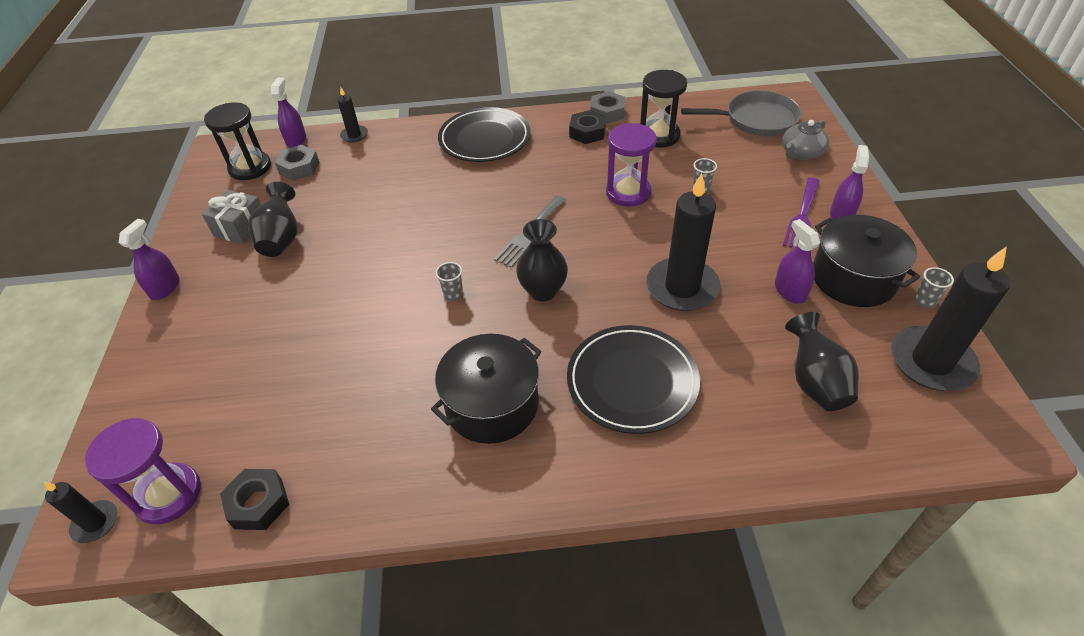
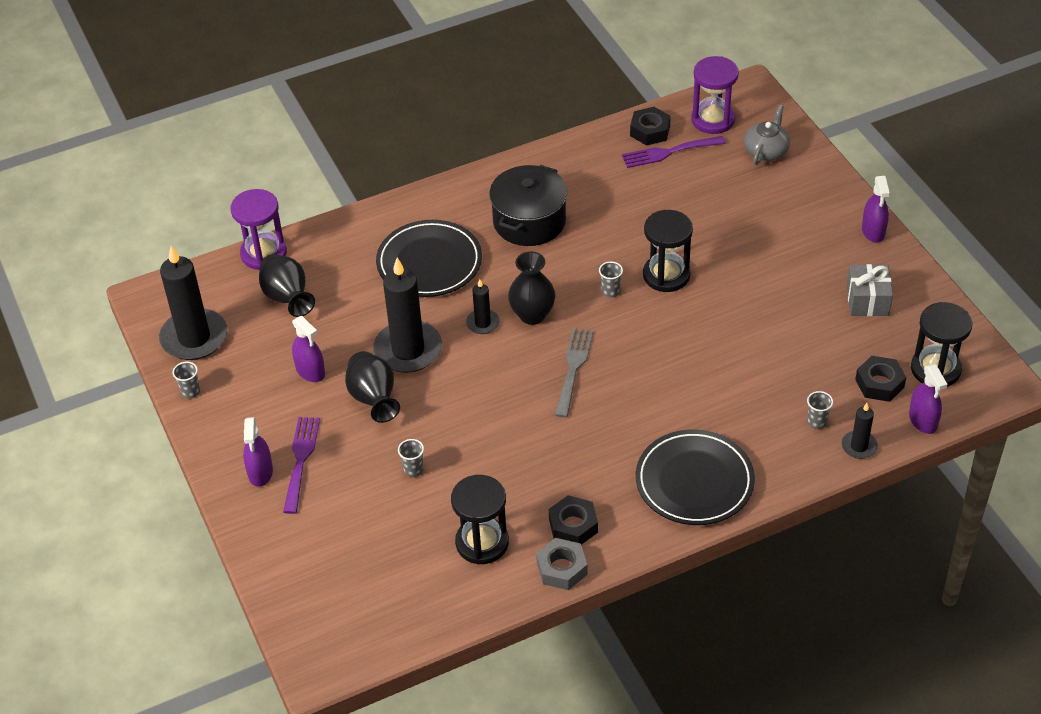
camera: 160 degrees right, 0 degrees up
(95, 523) = (744, 97): black candle -> black candle (482, 323)
(265, 456) = (668, 152): none -> purple fork
(281, 239) = (814, 300): black vase -> black vase (374, 399)
(299, 168) = (879, 383): grey nut -> black nut
(368, 154) = (817, 422): none -> grey cup
(389, 296) = (666, 275): none -> black hourglass
(628, 192) = (492, 445): purple hourglass -> purple hourglass (263, 253)
(756, 120) = (364, 604): grey pan -> none
(801, 153) = (304, 556): grey teapot -> grey teapot (766, 151)
(853, 278) = (252, 399): black pot -> none

